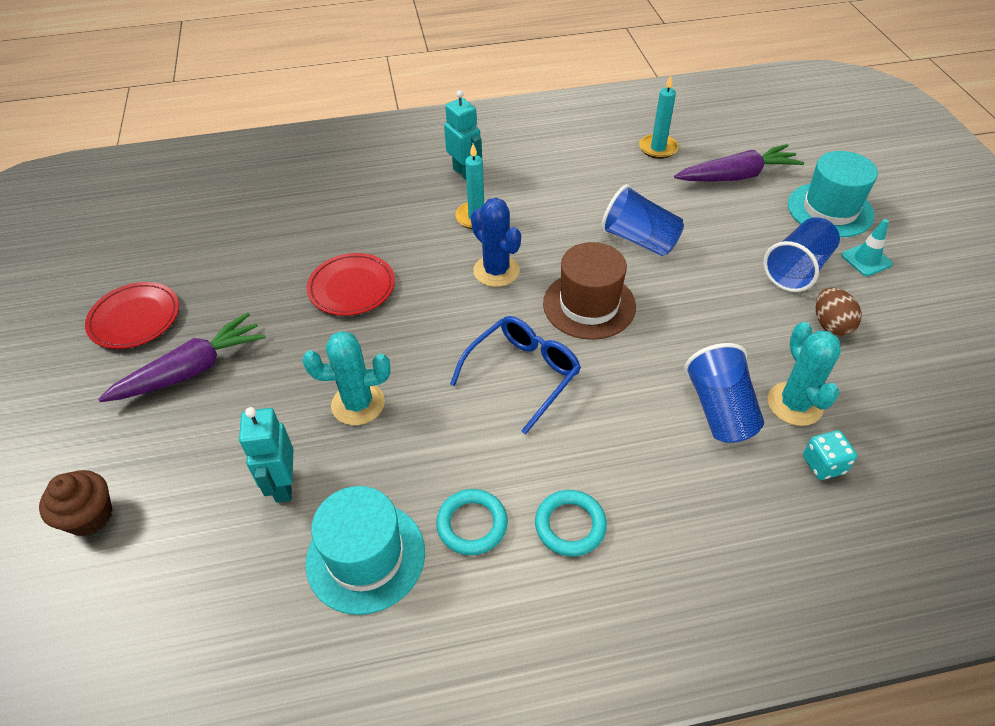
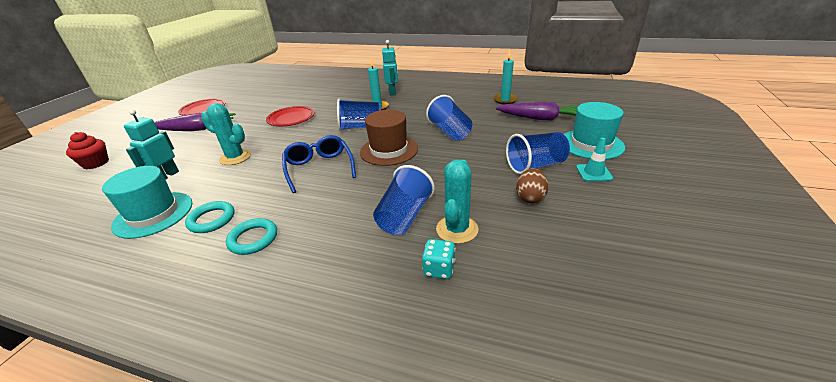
camera: 30 degrees right, 15 degrees down
(89, 516) = (96, 163): brown cupcake -> red cupcake
(496, 271) = (360, 127): blue cactus -> blue cup
(523, 374) = (319, 168): blue glasses -> blue glasses turned 90 degrees counterclockwise

